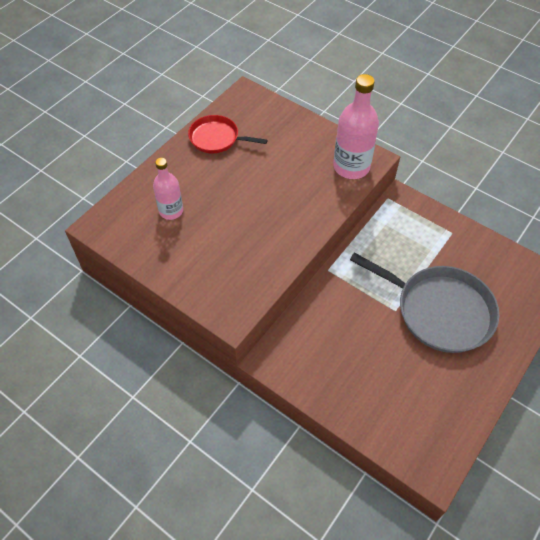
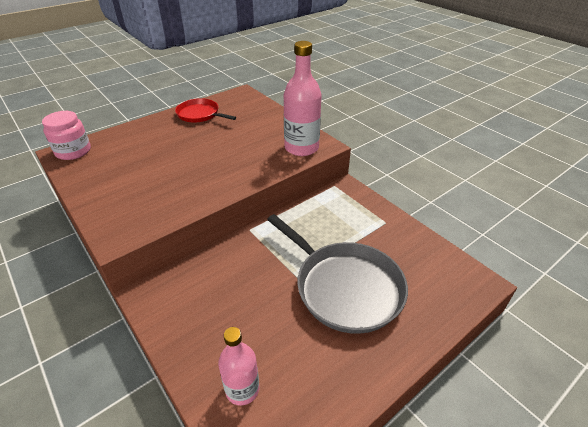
camera: 15 degrees right, 15 degrees down
(110, 222) = (73, 151): none -> pink jar
(171, 211) = (127, 152): pink bottle -> pink bottle (242, 389)

